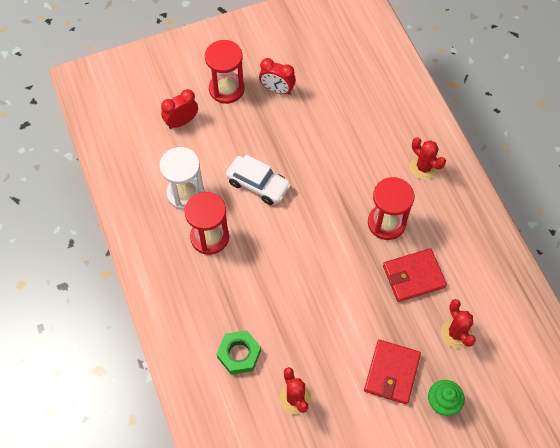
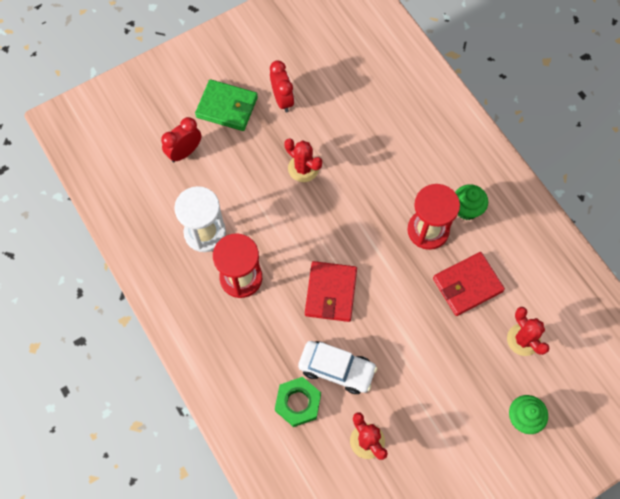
camera: 10 degrees left, 5 degrees up
(226, 89) = (227, 107): red hourglass -> green wallet
(258, 184) = (282, 210): white car -> white car (336, 369)
(277, 90) = (282, 99): red clock -> red clock turned 120 degrees counterclockwise
(392, 373) = (464, 395): red wallet -> red wallet (331, 293)
(424, 167) = (456, 162): red cactus -> red cactus (303, 168)
(425, 210) = (466, 209): none -> green cupcake

